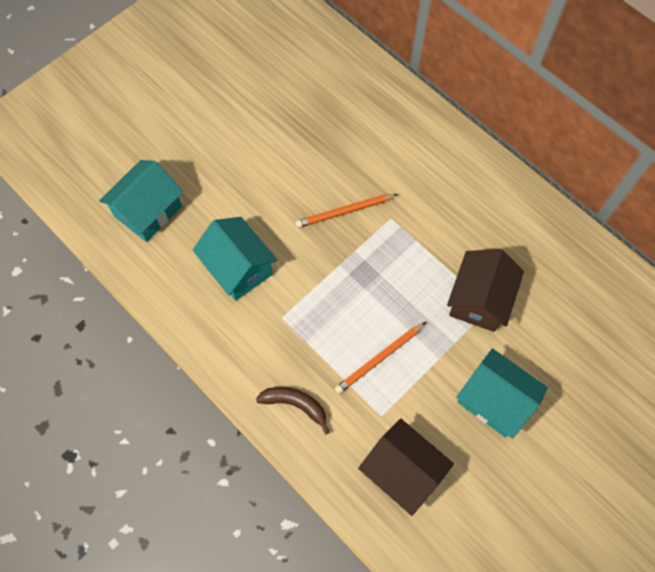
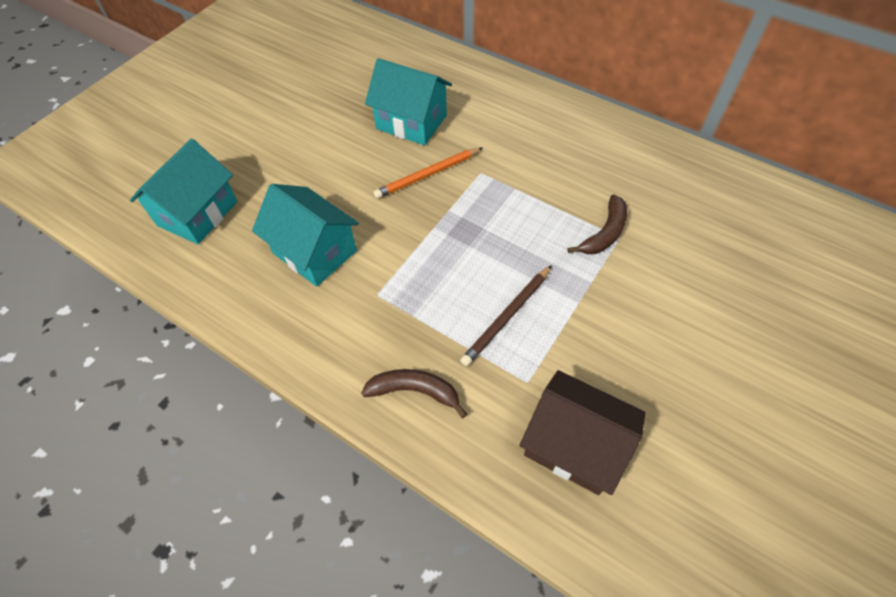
camera: 10 degrees left, 10 degrees down
(379, 359) = (507, 317): orange pencil -> brown pencil
(479, 300) = (604, 233): brown house -> brown banana
(494, 400) = (660, 336): turquoise house -> turquoise house (411, 122)

